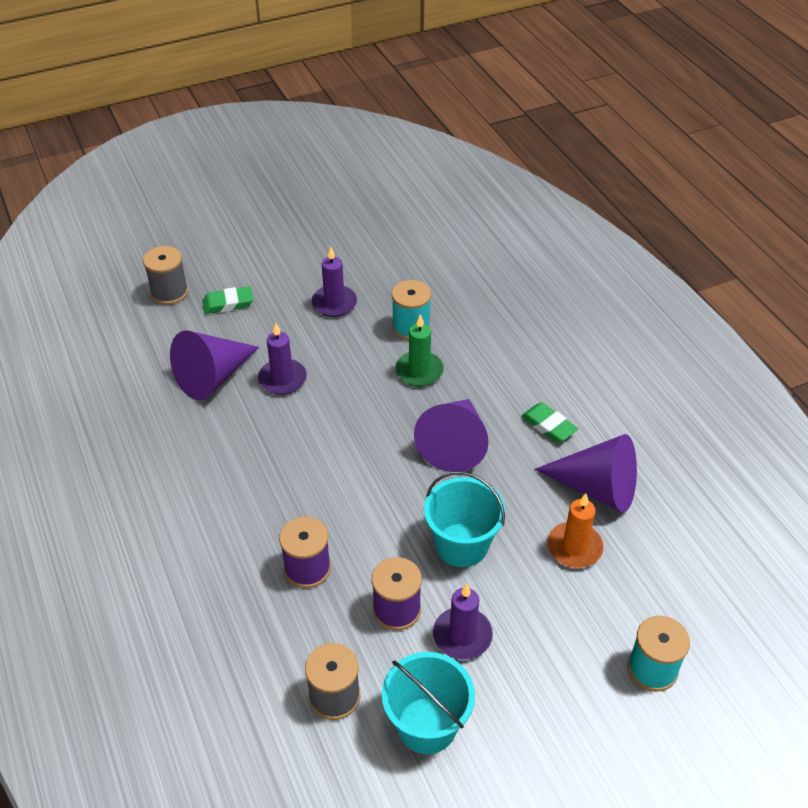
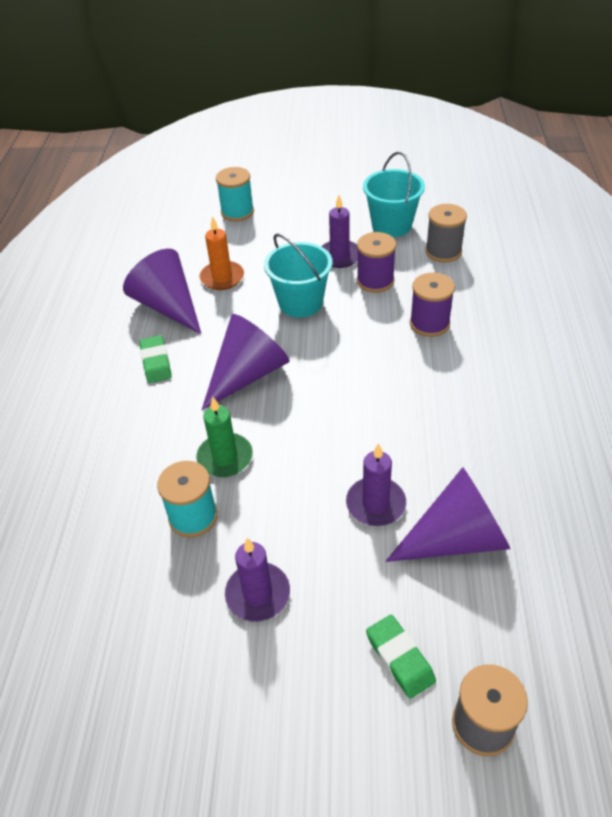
camera: 150 degrees left, 0 degrees up
(228, 303) = (400, 658): green eraser -> green eraser turned 45 degrees clockwise

